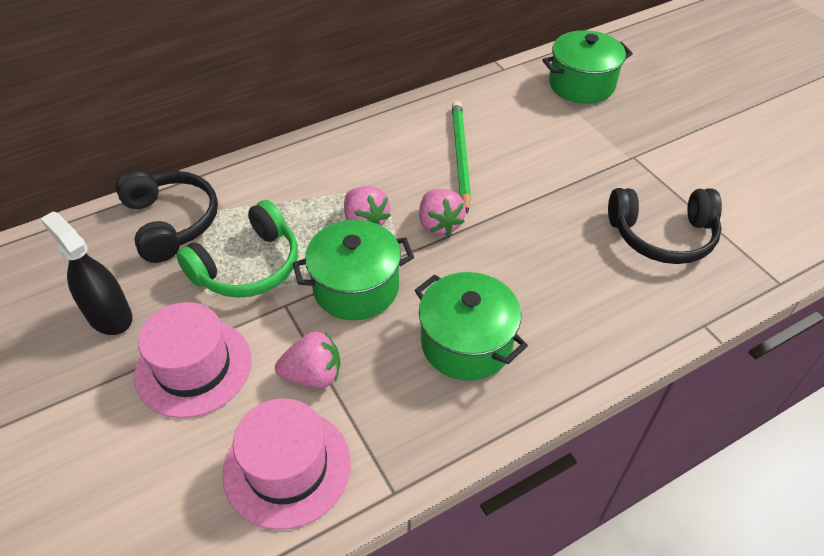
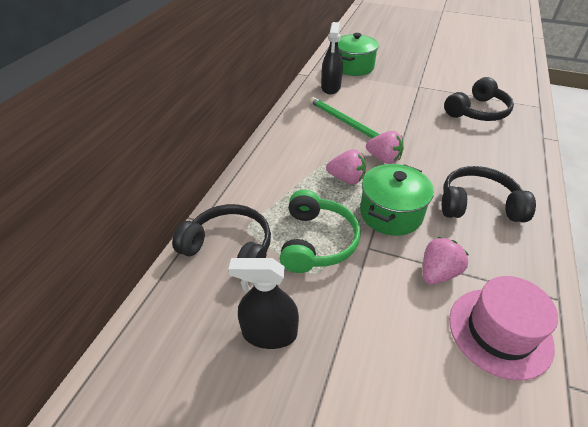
camera: 40 degrees left, 5 degrees down
(193, 367) = (370, 321): pink hat -> none
(466, 343) = (478, 205): green pot -> black headphones
(508, 100) = (330, 87): none -> black spray bottle

